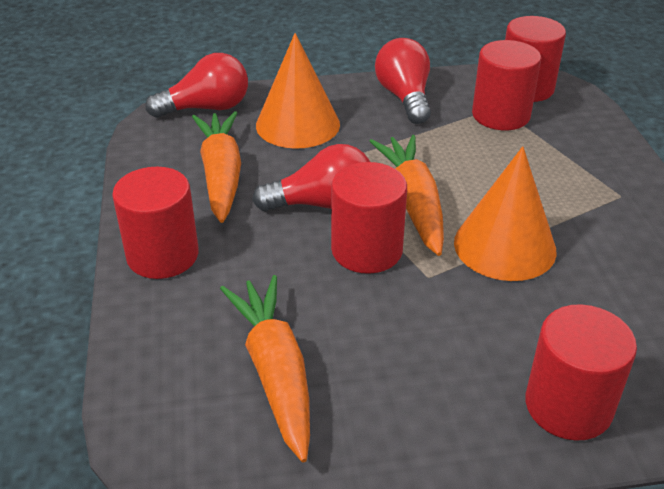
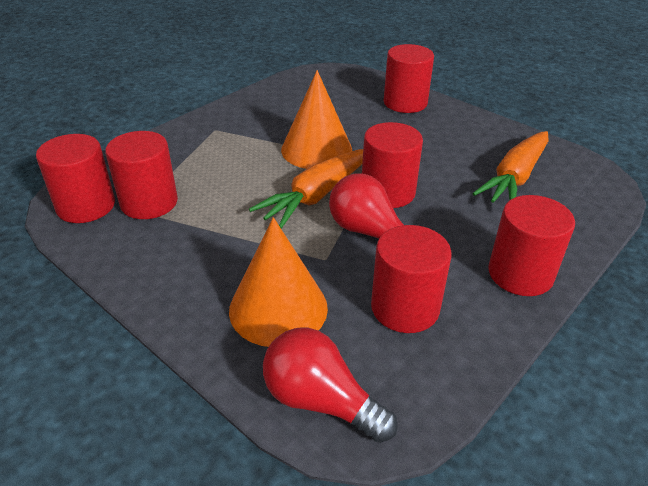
camera: 130 degrees left, 0 degrees up
(221, 174) = (405, 308): orange carrot -> red cylinder
(404, 97) = (162, 265): red light bulb -> none

